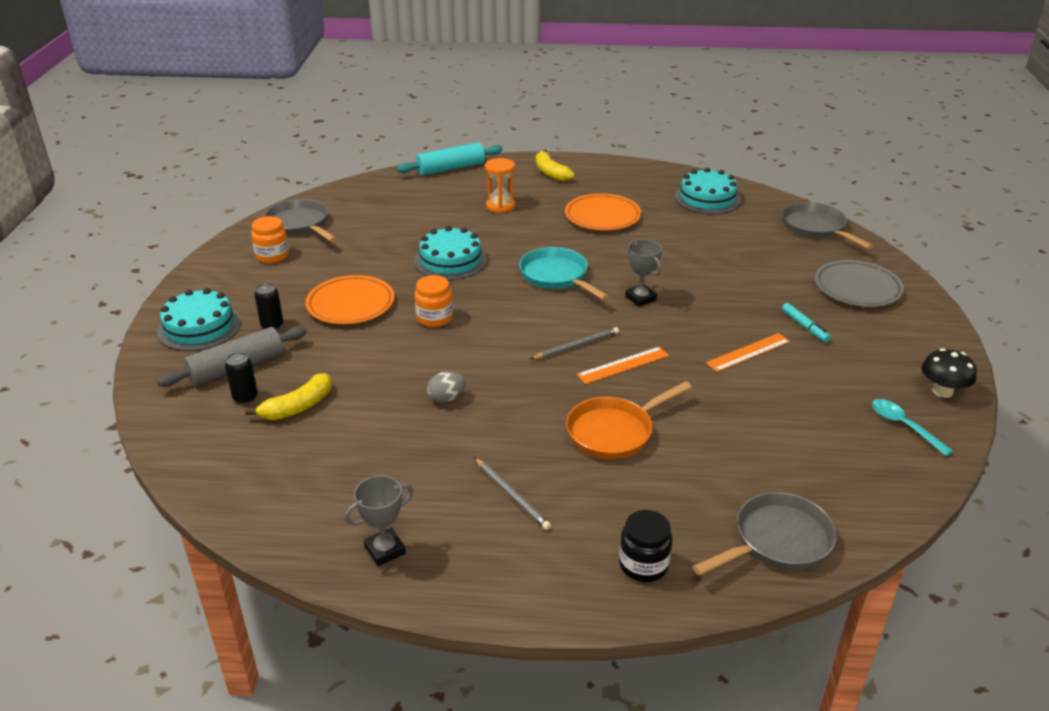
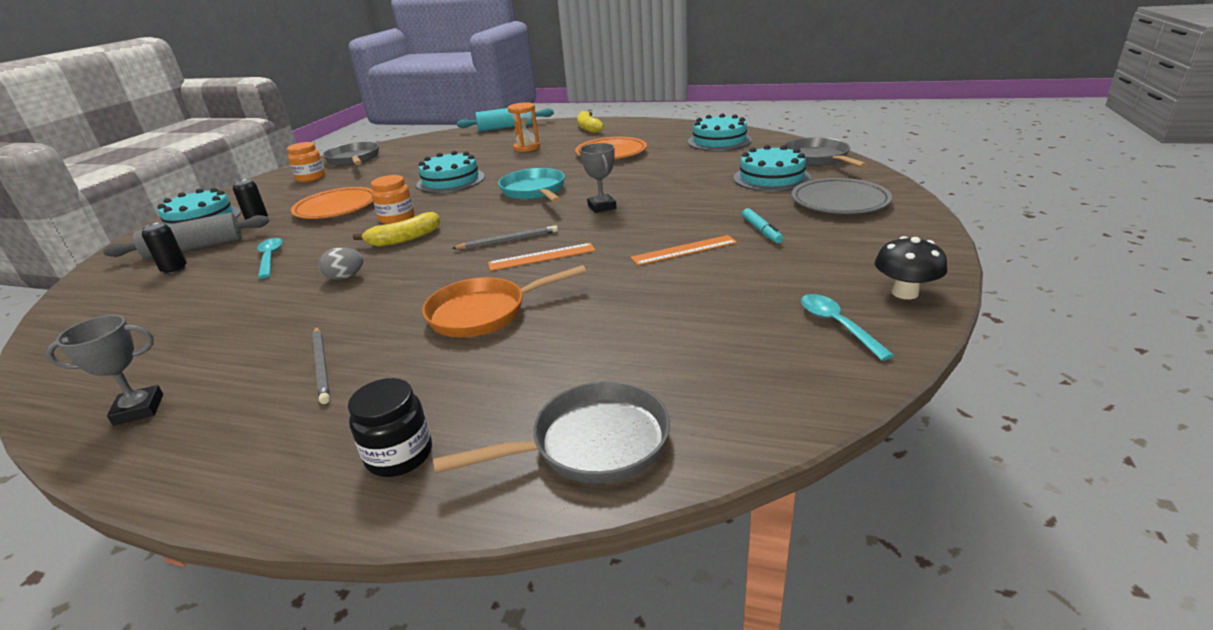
camera: 15 degrees right, 5 degrees down
(298, 407) = (208, 278): yellow banana -> yellow banana (404, 239)
(341, 378) = (270, 258): none -> turquoise spoon
(784, 255) = (771, 178): none -> turquoise cake

